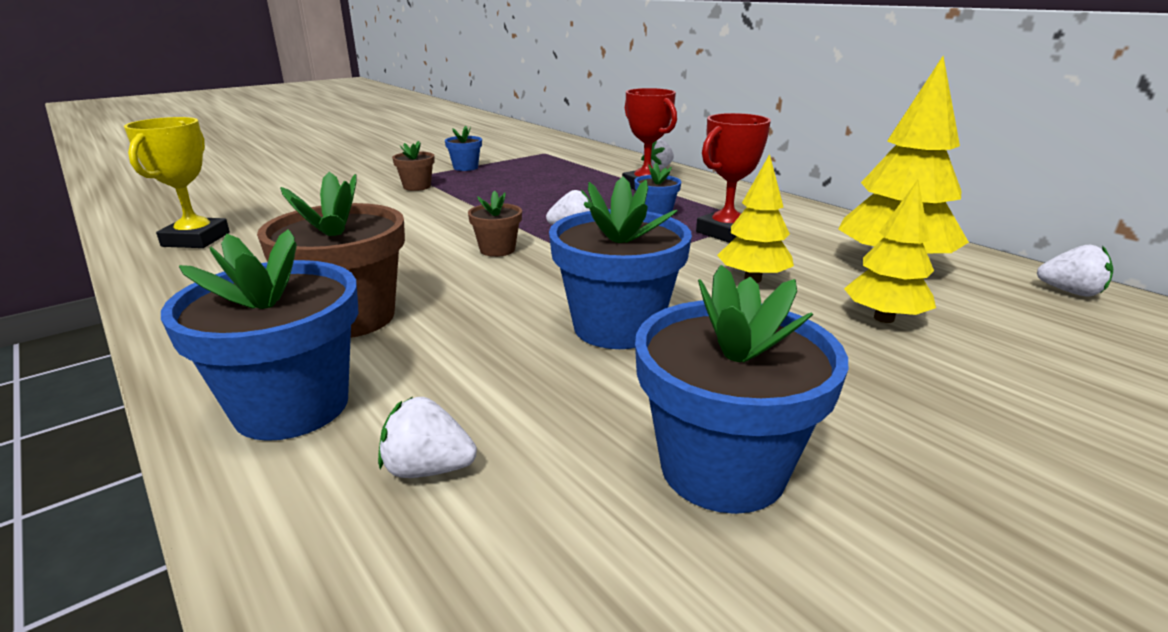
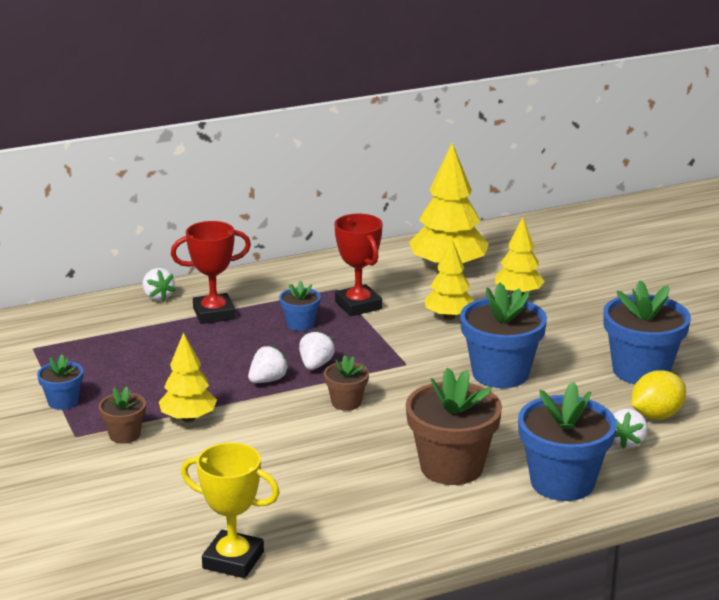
camera: 75 degrees left, 0 degrees up
(448, 200) = (188, 418): none -> yellow tree
(542, 503) = (656, 415): none -> yellow lemon
(1070, 292) = (506, 234): white strawberry -> white strawberry (267, 380)

